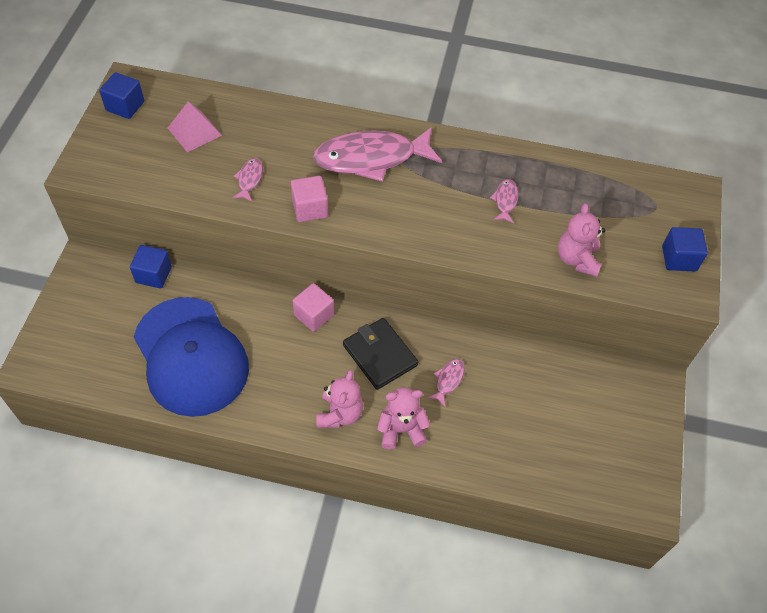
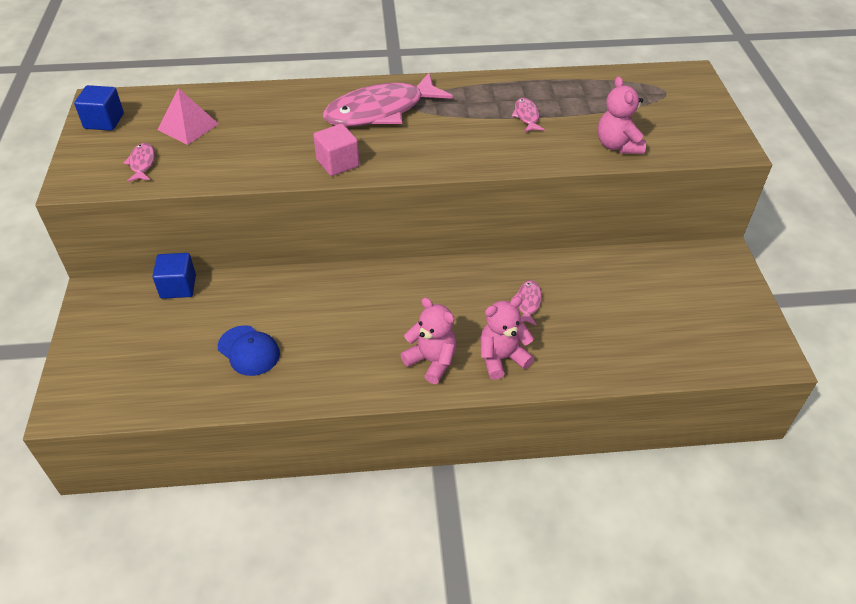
camera: 15 degrees left, 10 degrees down
(191, 356) = (249, 351): blue cap -> blue cap, size x0.44
(249, 179) = (264, 153): pink fish -> pink fish (142, 163)
(314, 315) = (365, 281): pink cube -> none
(339, 414) = (431, 361): pink teddy bear -> pink teddy bear turned 45 degrees counterclockwise
(380, 355) = (449, 298): black wallet -> none
(679, 258) = (708, 125): blue cube -> none

